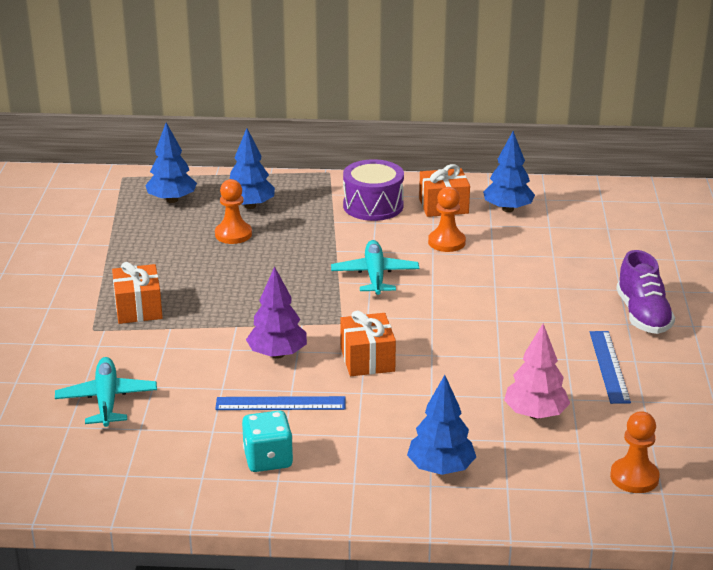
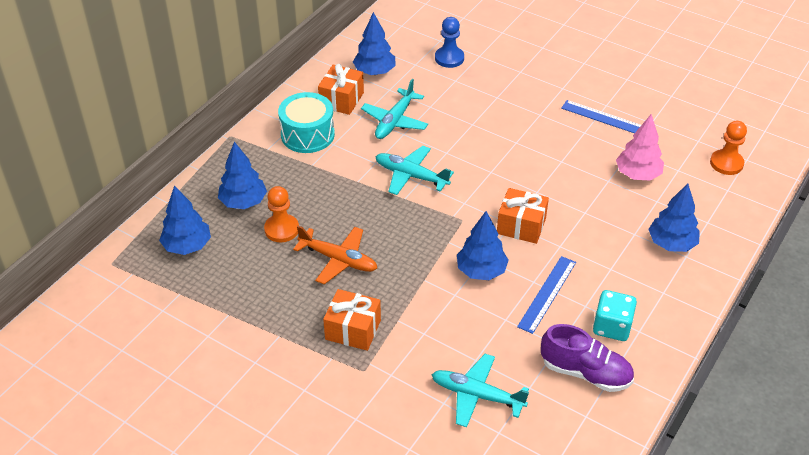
camera: 60 degrees left, 15 degrees up
(221, 273) = (338, 259): none -> orange plane
(277, 354) = (481, 271): purple tree -> blue tree
(373, 206) = (307, 134): purple drum -> turquoise drum
(446, 242) = (395, 121): orange pawn -> turquoise plane
(584, 242) = (449, 58): none -> blue pawn
(643, 315) = (558, 77): purple shoe -> purple shoe (585, 372)

